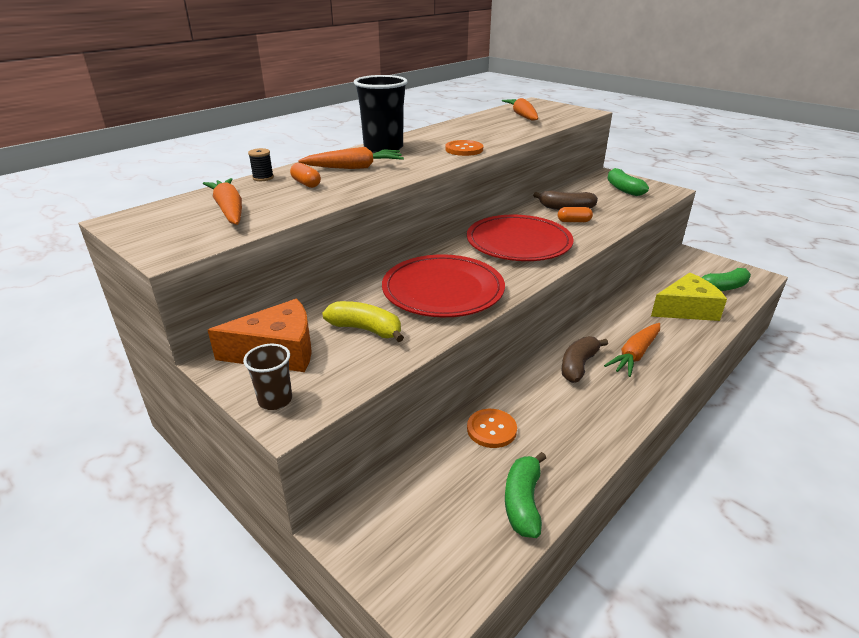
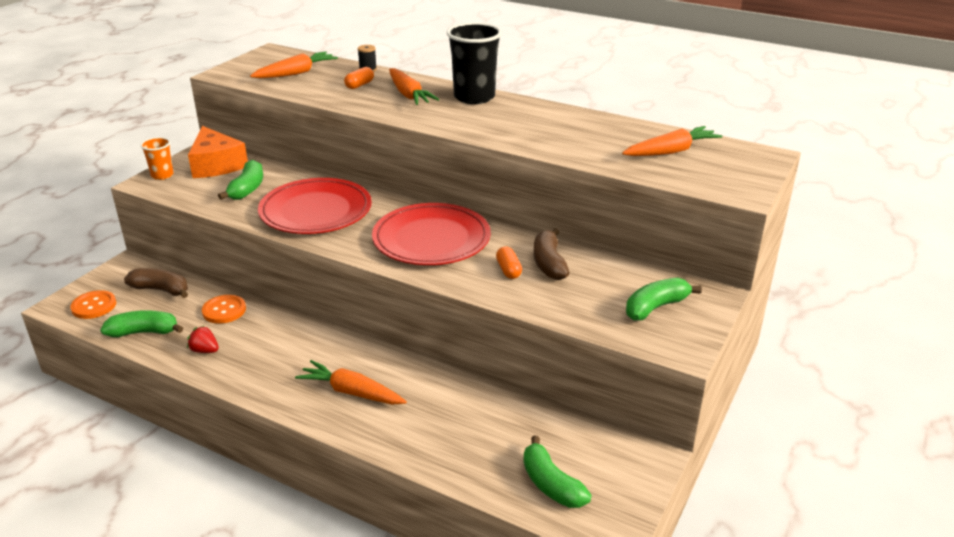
camera: 75 degrees right, 0 degrees up
(275, 400) = (162, 175): brown cup -> orange cup
(365, 329) = (247, 189): yellow banana -> green banana
(464, 149) = (493, 132): orange button -> orange button (94, 306)
(567, 446) = (205, 350): none -> red strawberry
(578, 365) = (323, 353): brown banana -> brown banana (161, 290)
(686, 309) = (469, 440): yellow cheese -> none

